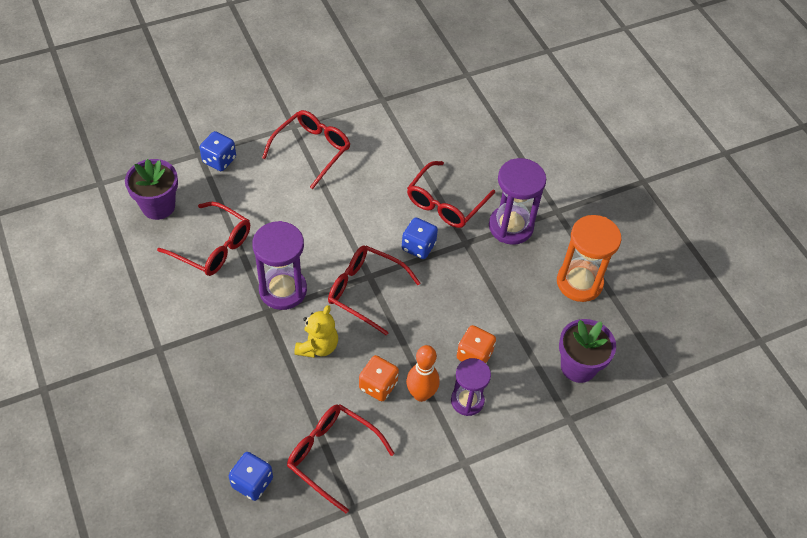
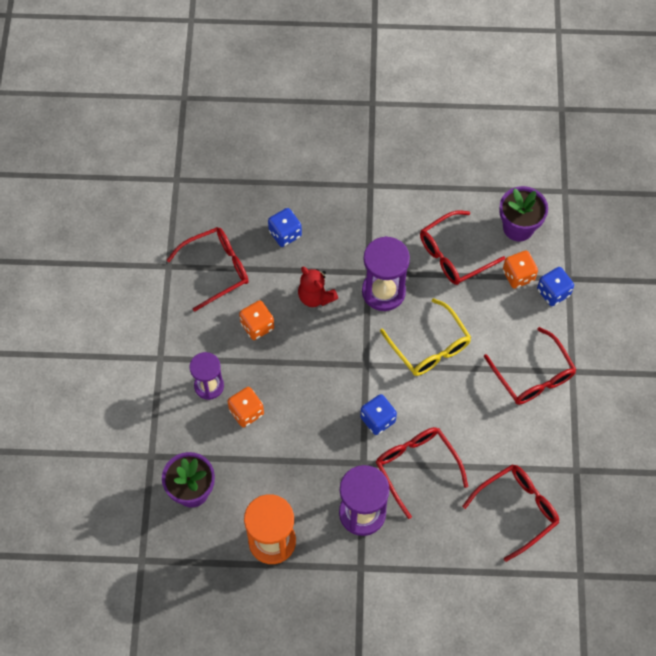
camera: 120 degrees right, 10 degrees up
(213, 190) = (518, 275): none -> orange dice
(252, 482) = (224, 210): blue dice -> blue dice (285, 234)
(317, 346) = (316, 296): yellow teddy bear -> red teddy bear
(323, 232) = (430, 347): none -> yellow glasses
(365, 291) = (352, 354): red glasses -> red glasses (517, 509)
(421, 394) = (233, 354): orange bowling pin -> none

